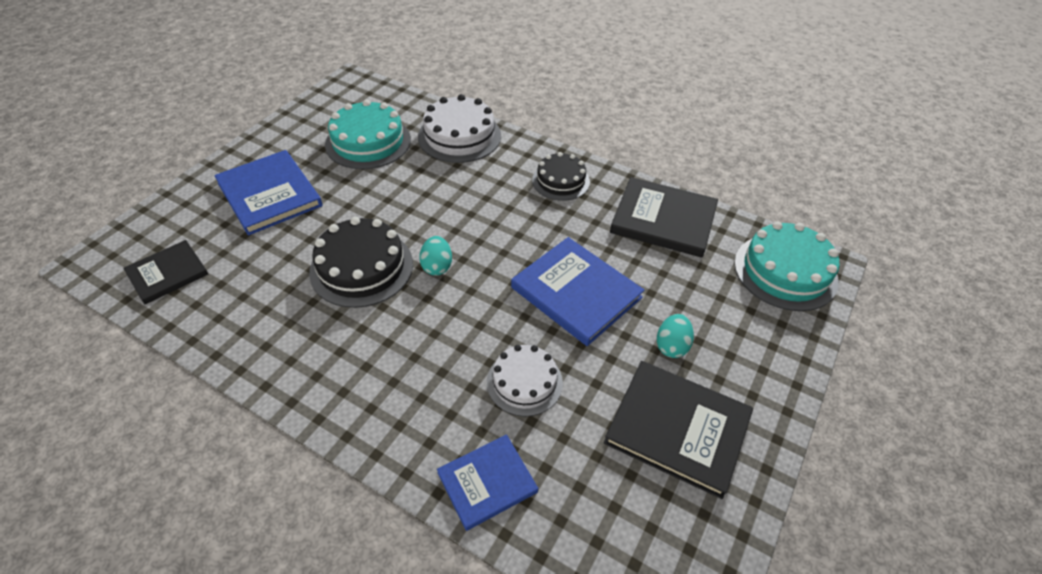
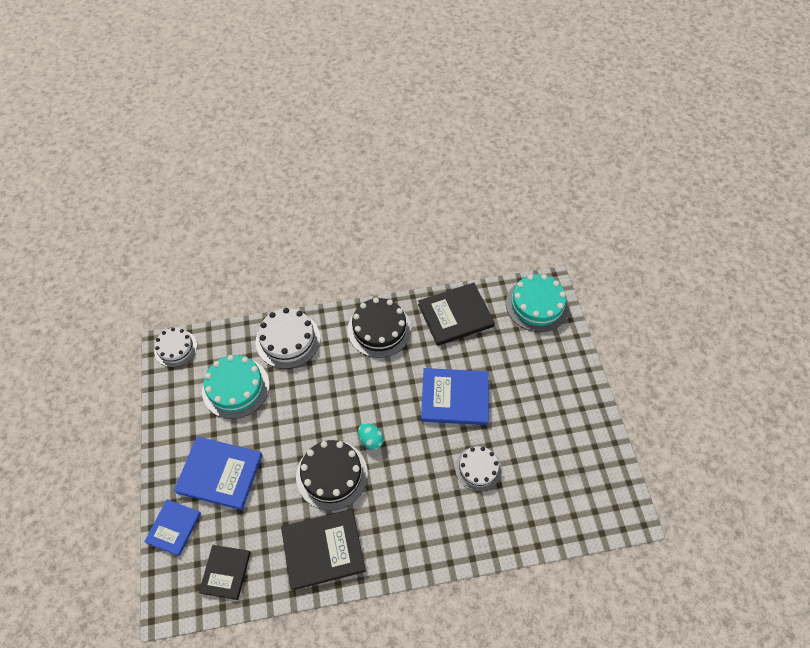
camera: 40 degrees left, 10 degrees up
(358, 86) = (175, 348): none -> white cake
(487, 482) = (509, 530): blue book -> blue book (173, 527)
(560, 181) = (379, 329): black cake -> black cake, size x1.54
(671, 346) = (523, 392): turquoise egg -> none
(677, 428) = (560, 434): black book -> black book (323, 549)

